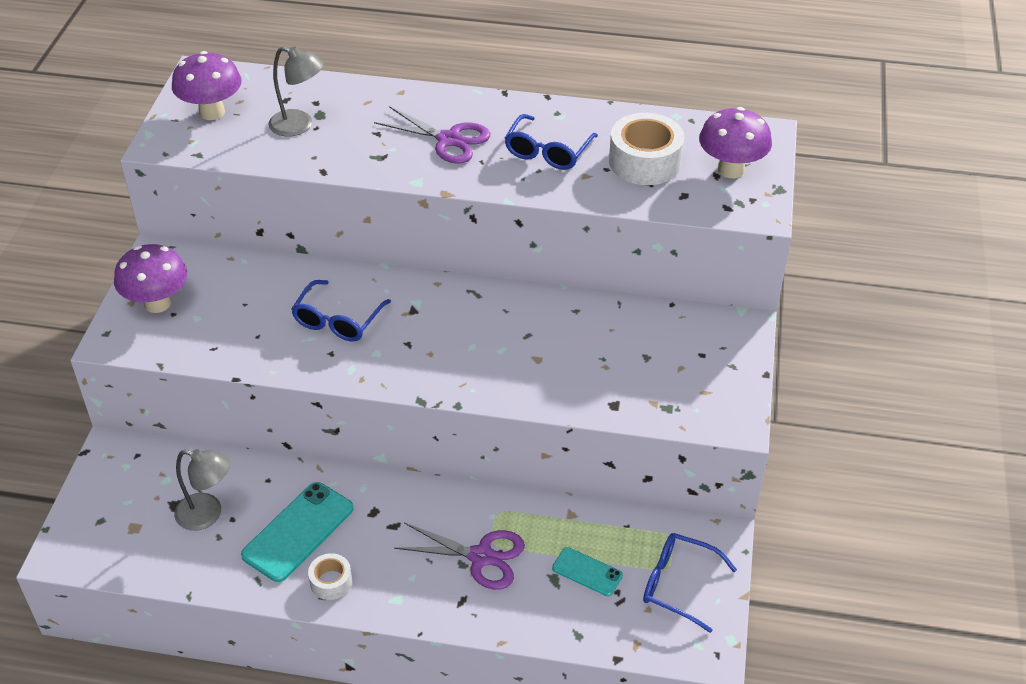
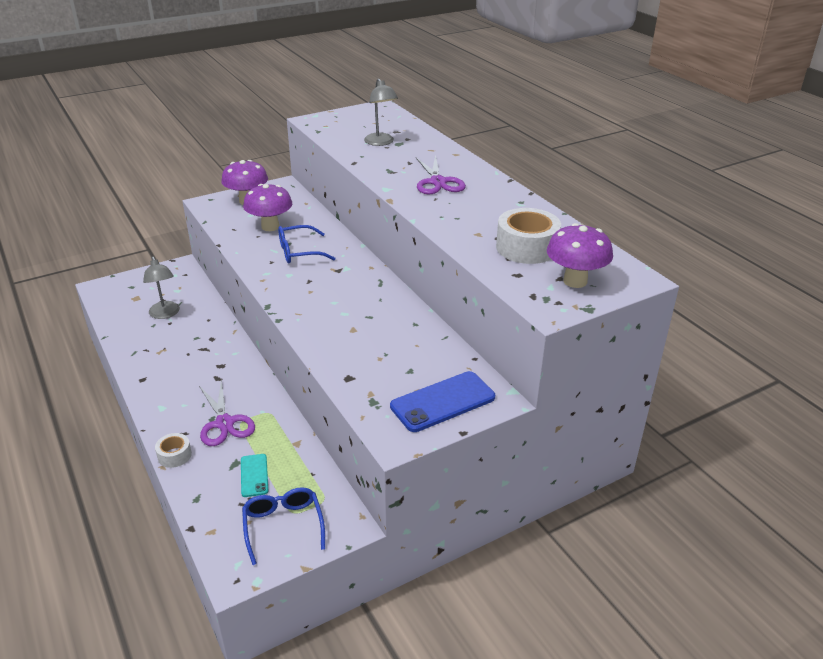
camera: 50 degrees right, 10 degrees down
(212, 112) = (355, 121): purple mushroom -> purple mushroom (270, 227)
(298, 532) = (180, 348): turquoise phone -> none
(331, 582) = (154, 377): white tape -> white tape (174, 455)
(548, 151) = (479, 213): blue glasses -> none
(713, 362) = (442, 402): none -> blue phone

